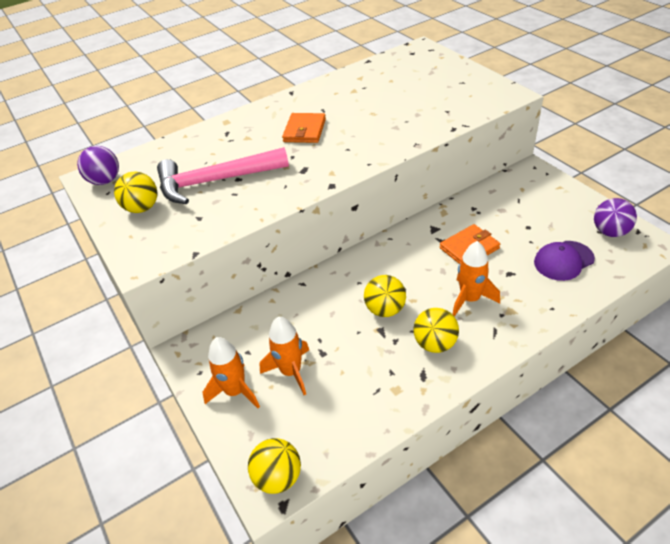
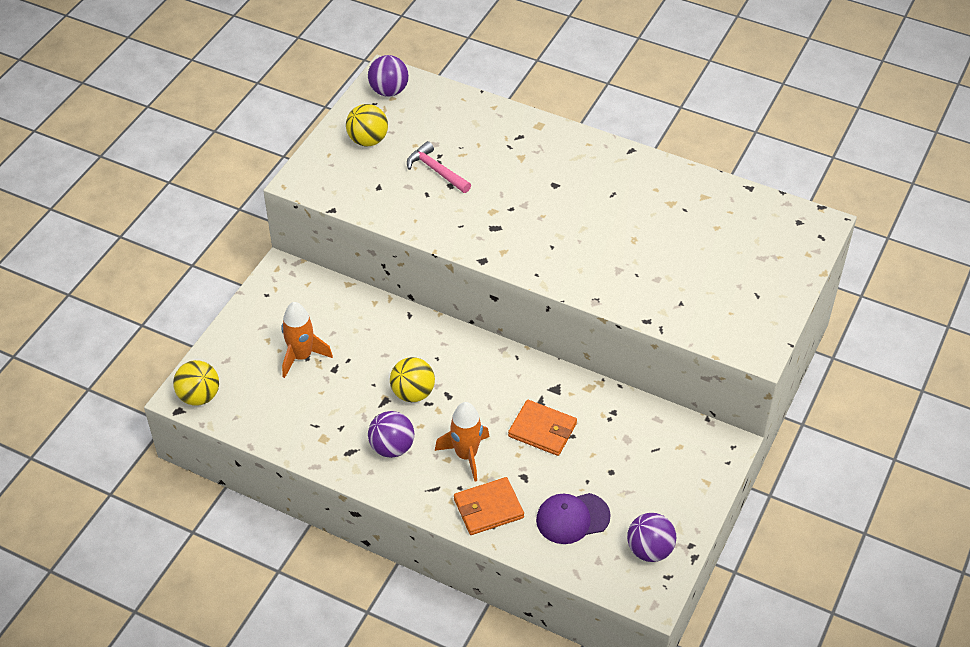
camera: 55 degrees right, 5 degrees up
(215, 181) = (436, 170): pink hammer -> pink hammer, size x0.53
(235, 391) = (261, 329): orange rocket -> none
(305, 130) = (563, 197): orange wallet -> orange wallet (488, 508)
(435, 343) = (392, 447): yellow ball -> purple ball
(563, 261) = (572, 518): purple cap -> purple cap turned 45 degrees counterclockwise

